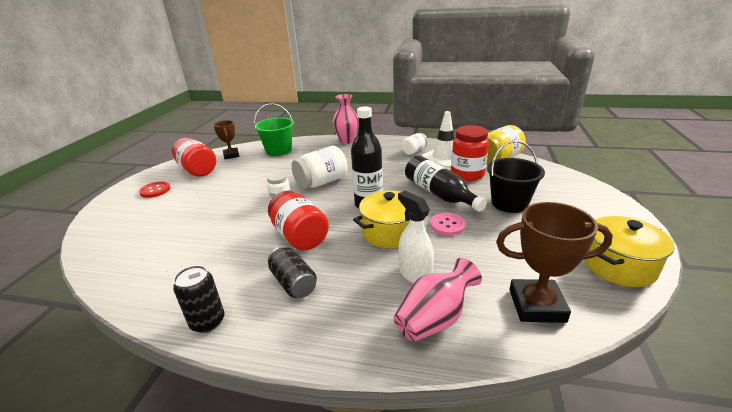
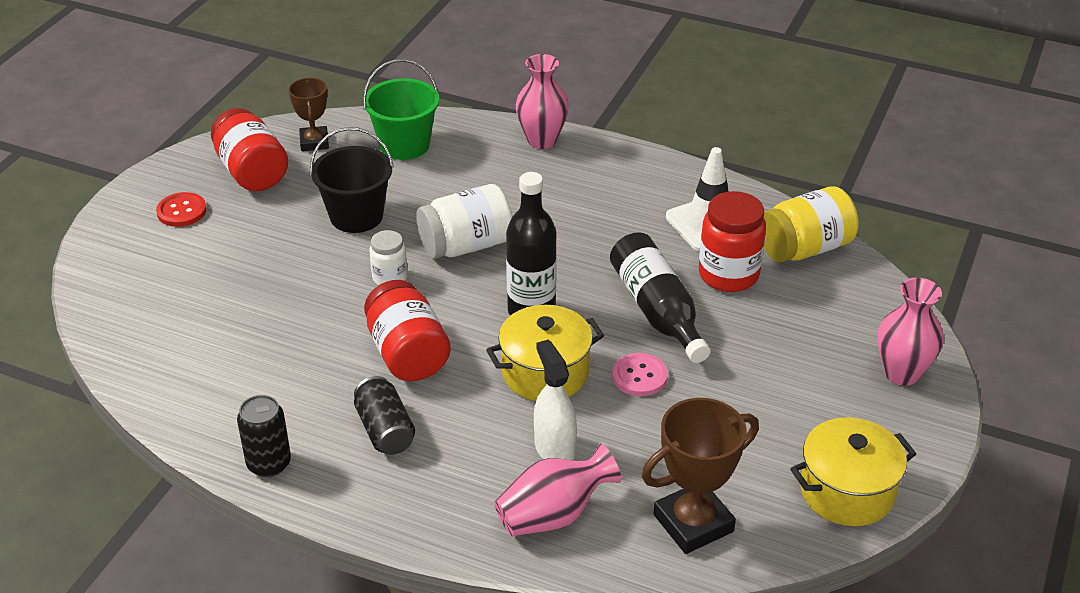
camera: 10 degrees right, 10 degrees up
(414, 151) = (660, 195): white jar -> none
(509, 203) = (762, 352): black bucket -> black bucket (356, 216)
(536, 305) = (693, 523): brown trophy -> brown trophy turned 45 degrees counterclockwise
(591, 200) = (901, 373): none -> pink vase

